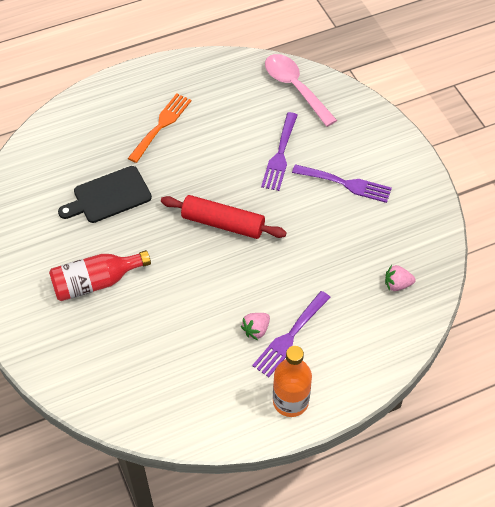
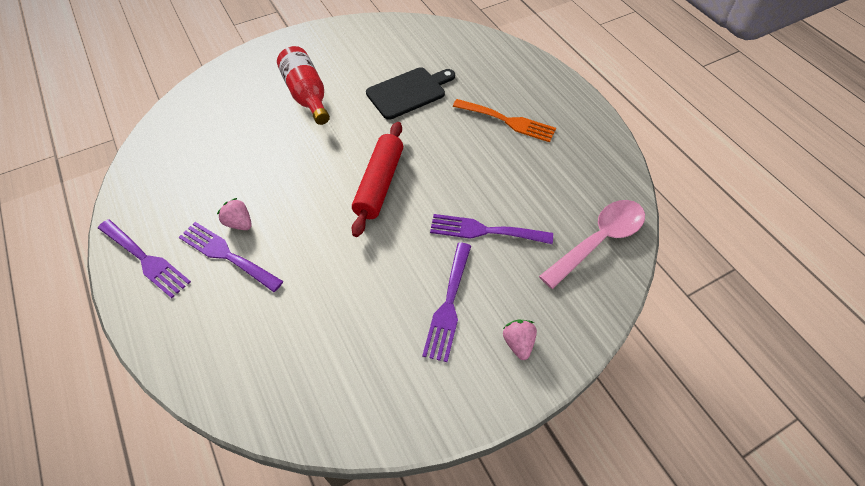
camera: 85 degrees right, 0 degrees up
(109, 196) = (409, 92): black cutting board -> black cutting board turned 90 degrees clockwise
(290, 401) = (145, 260): orange bottle -> purple fork
(397, 284) = (289, 371): pink strawberry -> pink strawberry (518, 343)

